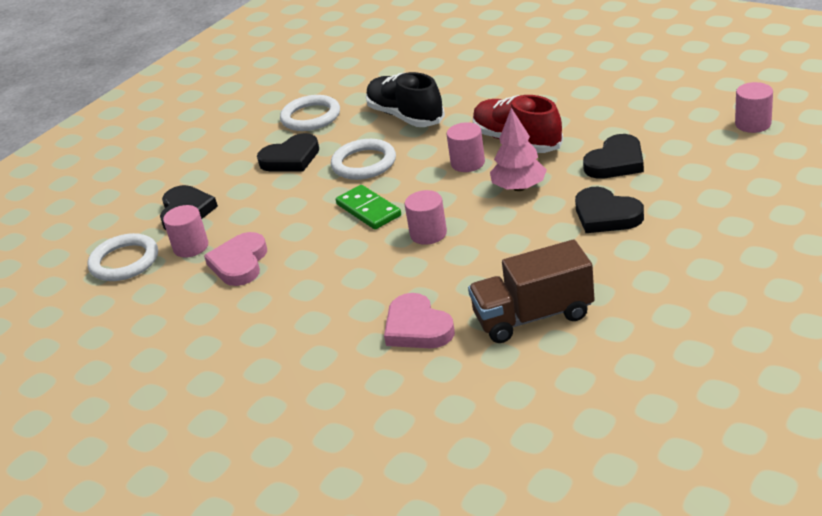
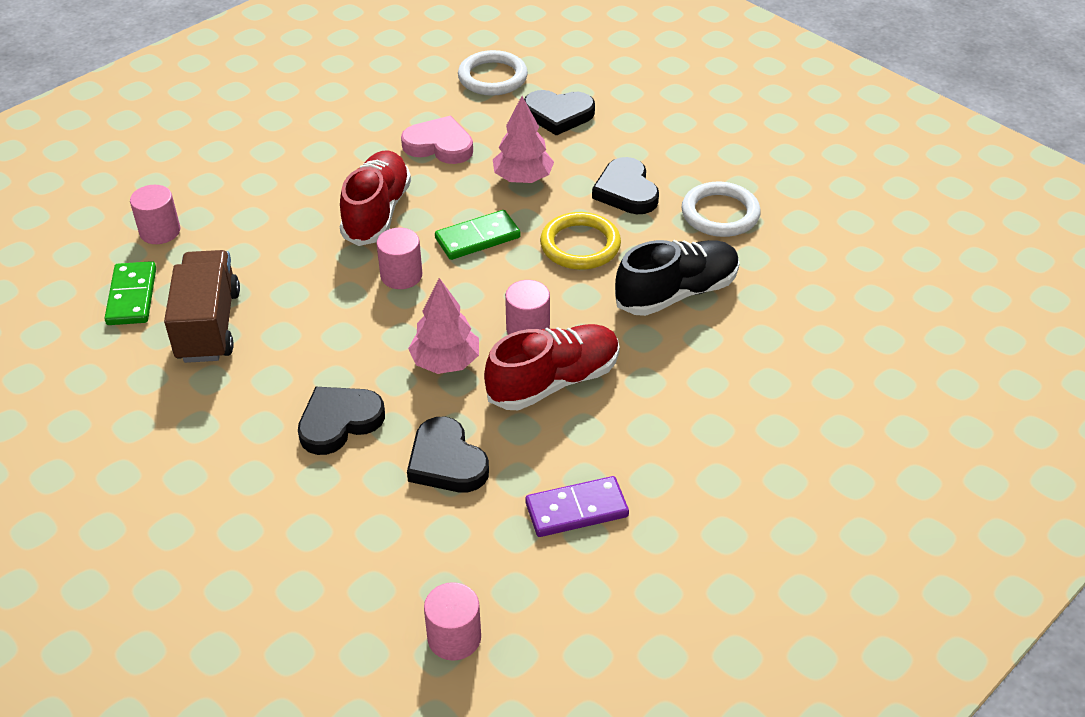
camera: 95 degrees right, 10 degrees up
(191, 247) = (490, 116): pink cylinder -> pink cylinder (160, 231)
(282, 208) = (523, 178): none -> pink tree
(347, 270) = (377, 212): none -> red shoe
(364, 163) = (580, 245): white ring -> yellow ring
(417, 327) = (252, 246): pink heart -> none
(515, 379) = (132, 296): none -> green domino
(626, 109) = (576, 510): none -> purple domino

